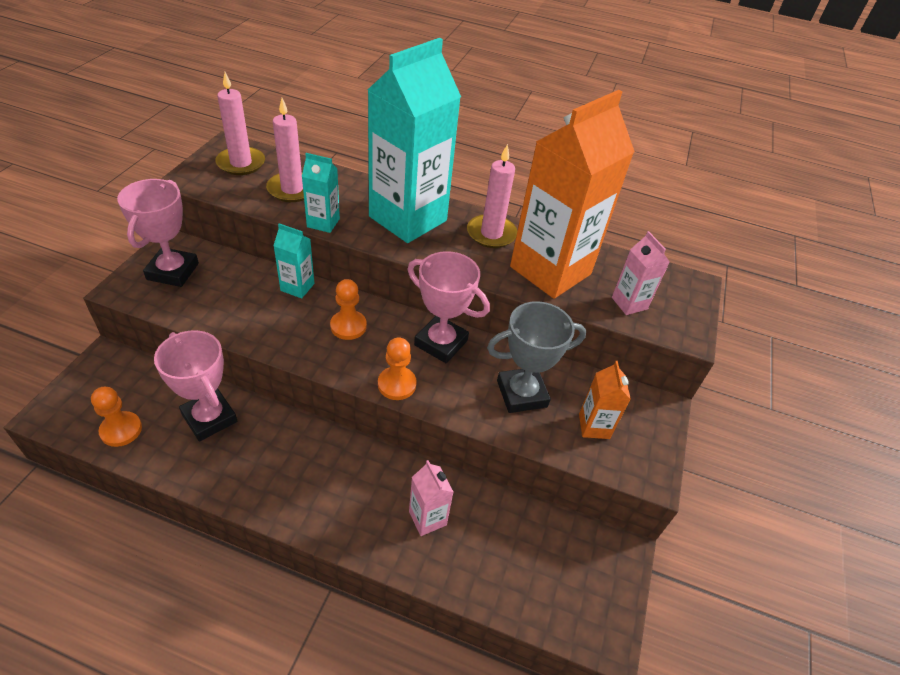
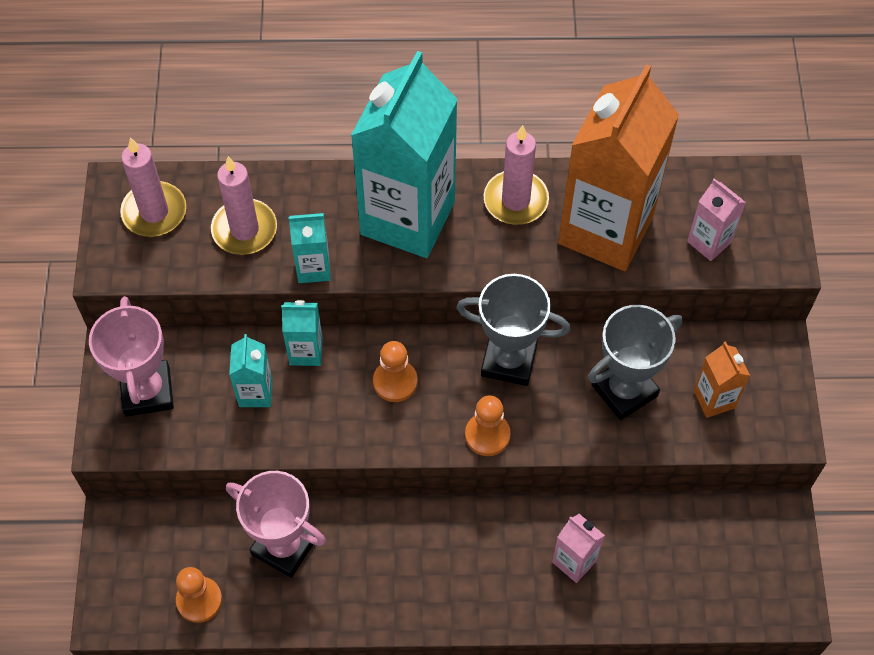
camera: 15 degrees left, 15 degrees up
(245, 298) = (255, 392): none -> turquoise carton
(441, 343) = (509, 360): pink trophy -> grey trophy

